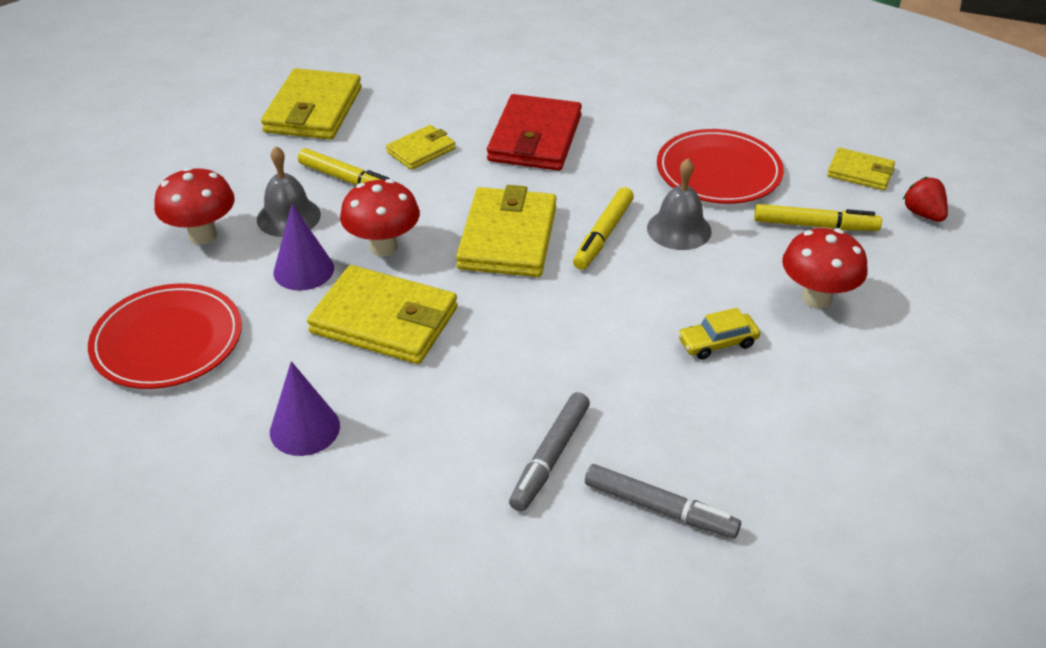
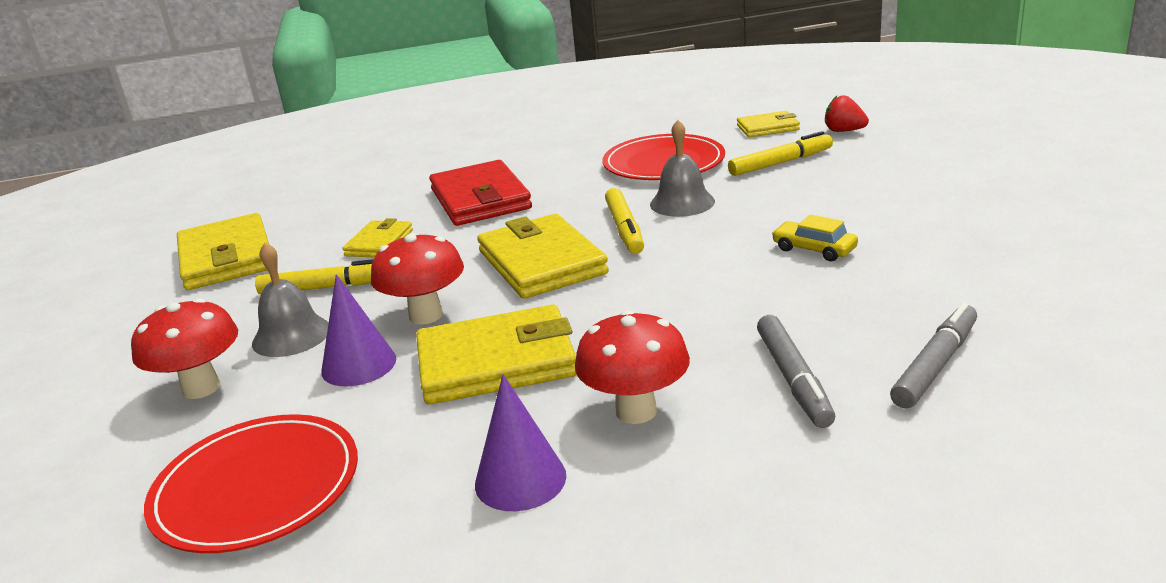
camera: 30 degrees left, 15 degrees down
(660, 508) = (935, 365): grey marker -> grey marker turned 45 degrees counterclockwise
(717, 343) = (814, 249): yellow car -> yellow car turned 90 degrees clockwise
(816, 298) = (844, 197): red mushroom -> red mushroom (636, 411)

